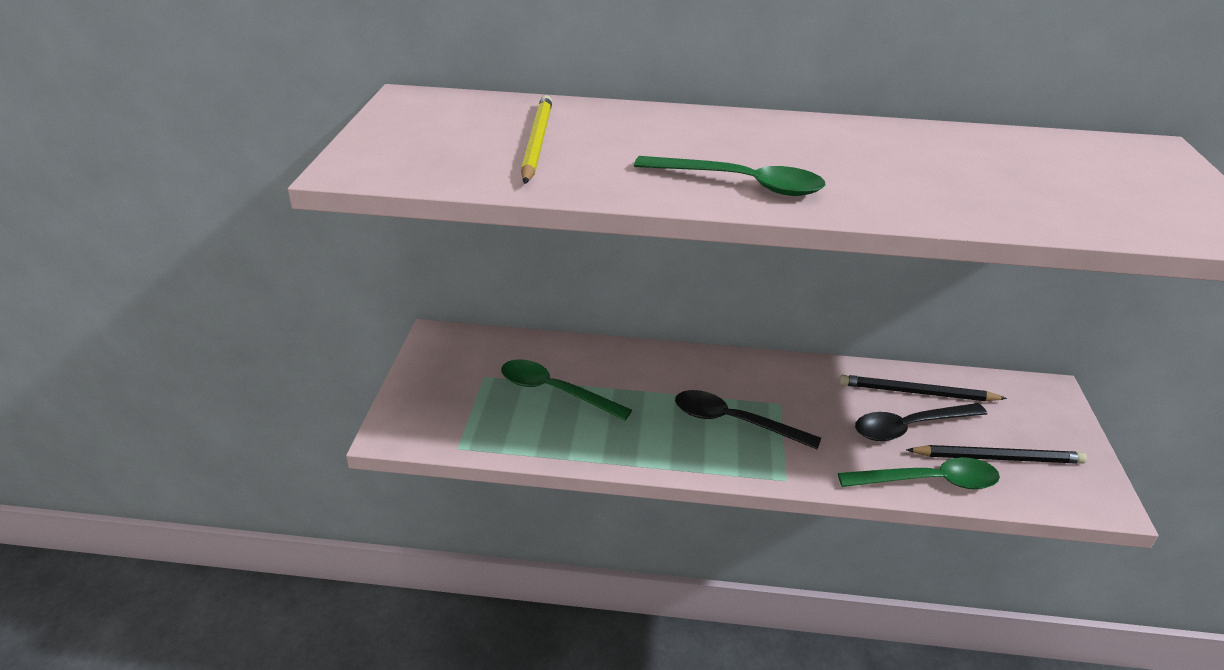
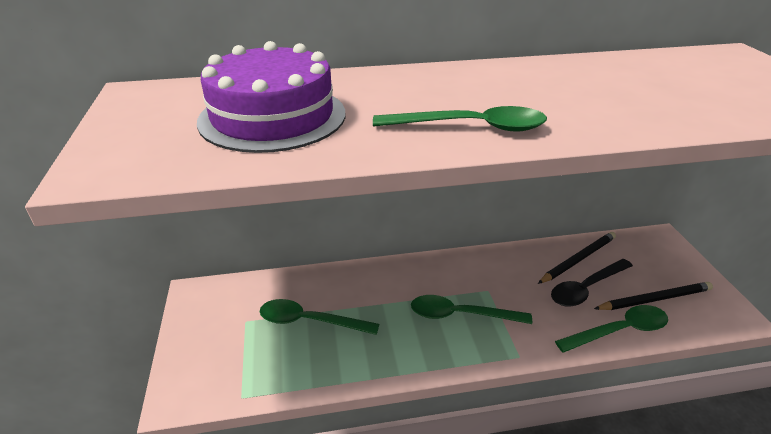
camera: 15 degrees left, 0 degrees up
(537, 142) = (272, 116): yellow pencil -> purple cake
(734, 422) = (461, 315): black spoon -> green spoon
(917, 392) = (578, 259): black pencil -> black pencil turned 150 degrees clockwise

